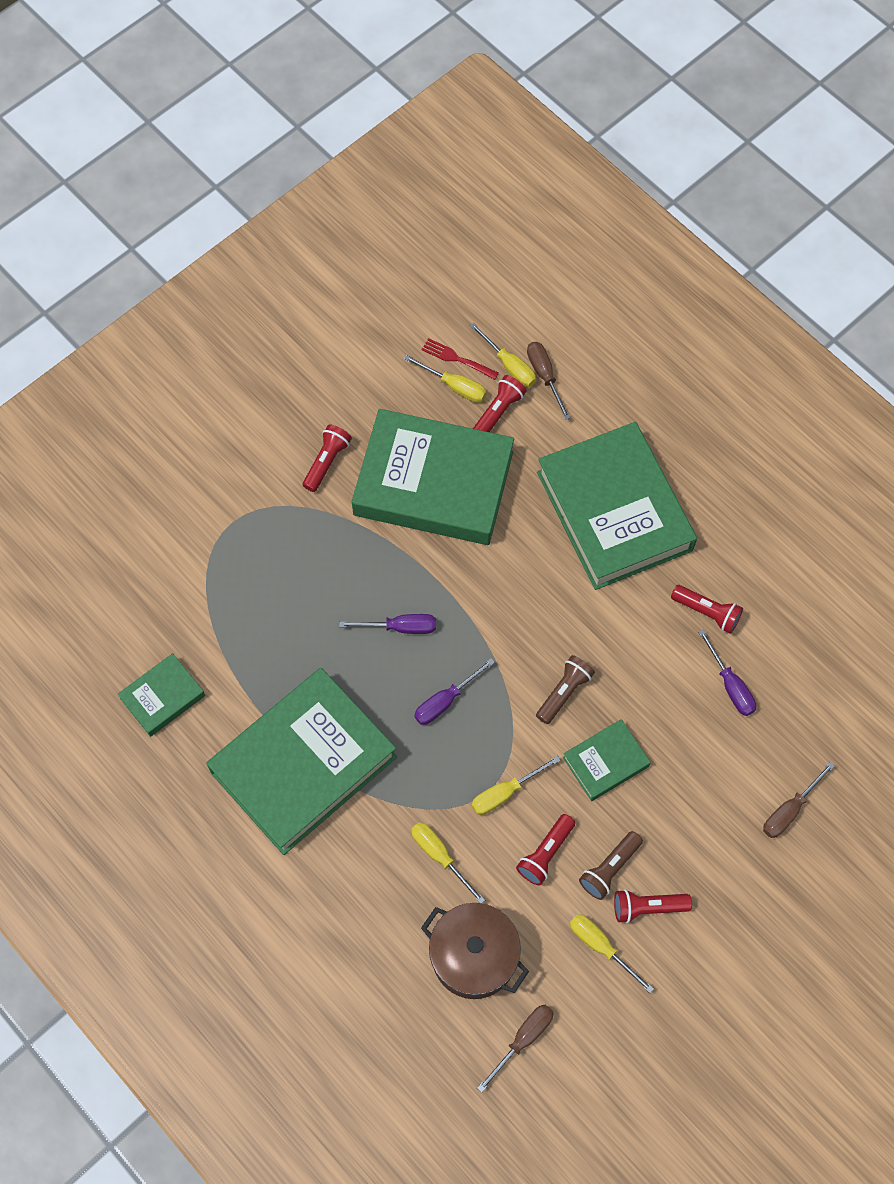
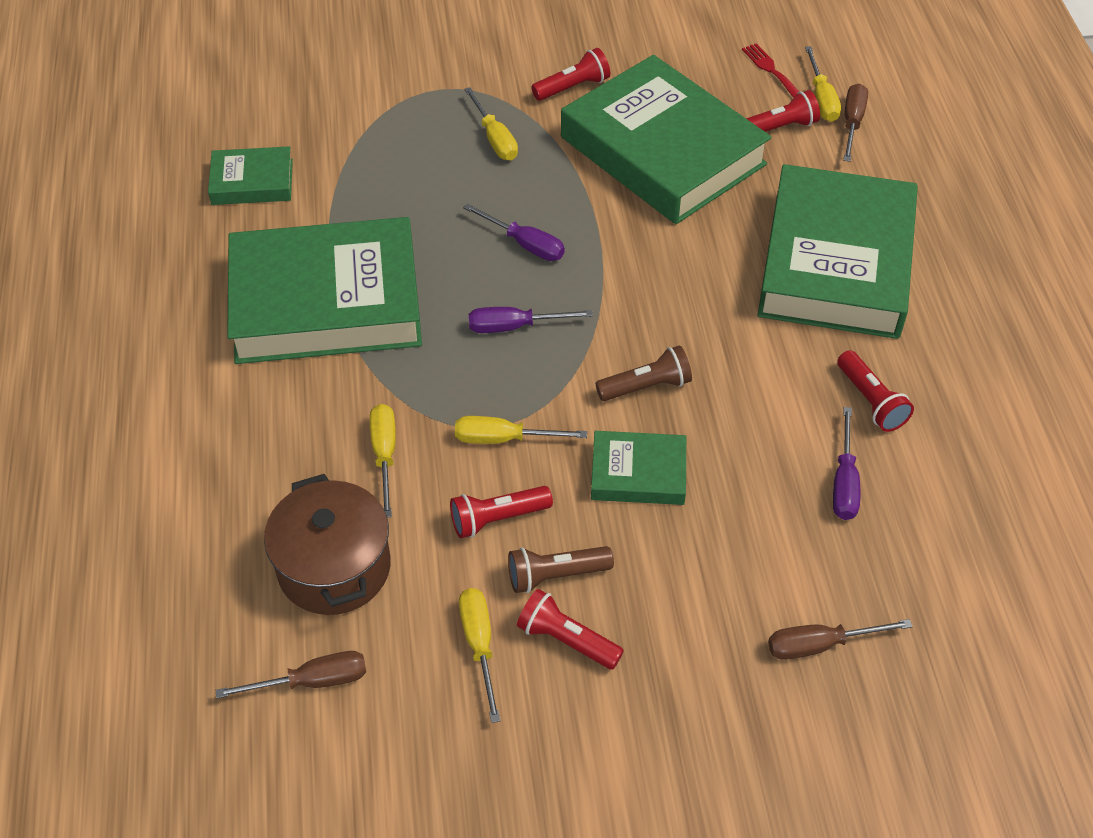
camera: 35 degrees right, 15 degrees down
(454, 386) = (750, 89): yellow screwdriver -> yellow screwdriver (495, 138)

